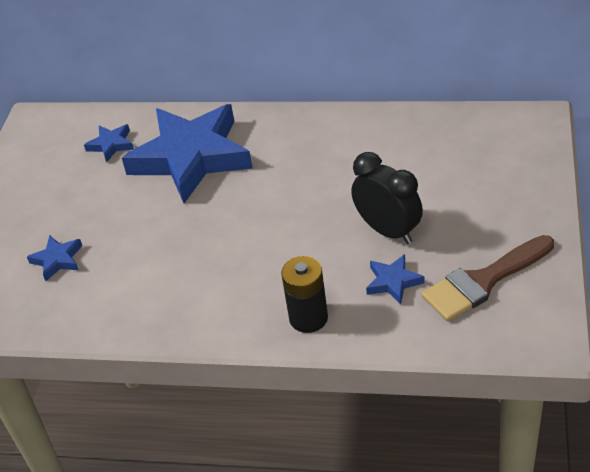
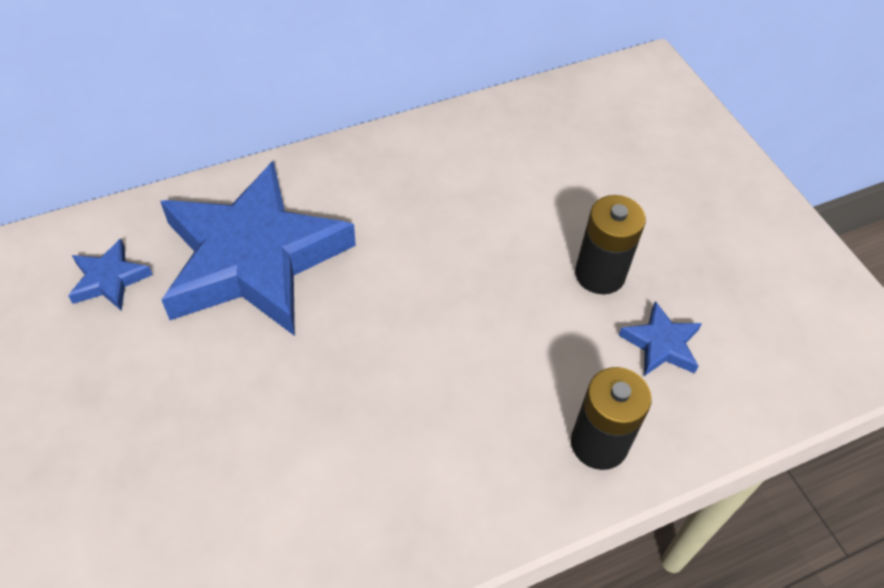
camera: 40 degrees left, 10 degrees up
(57, 260) = (154, 510): blue star -> none
(388, 231) = (600, 274): black clock -> black battery
(483, 281) = (759, 301): brown brush -> none

